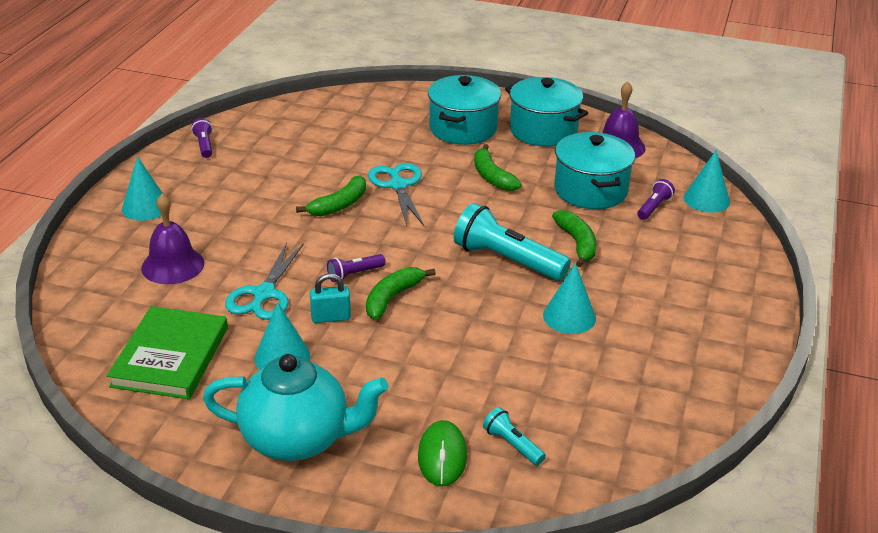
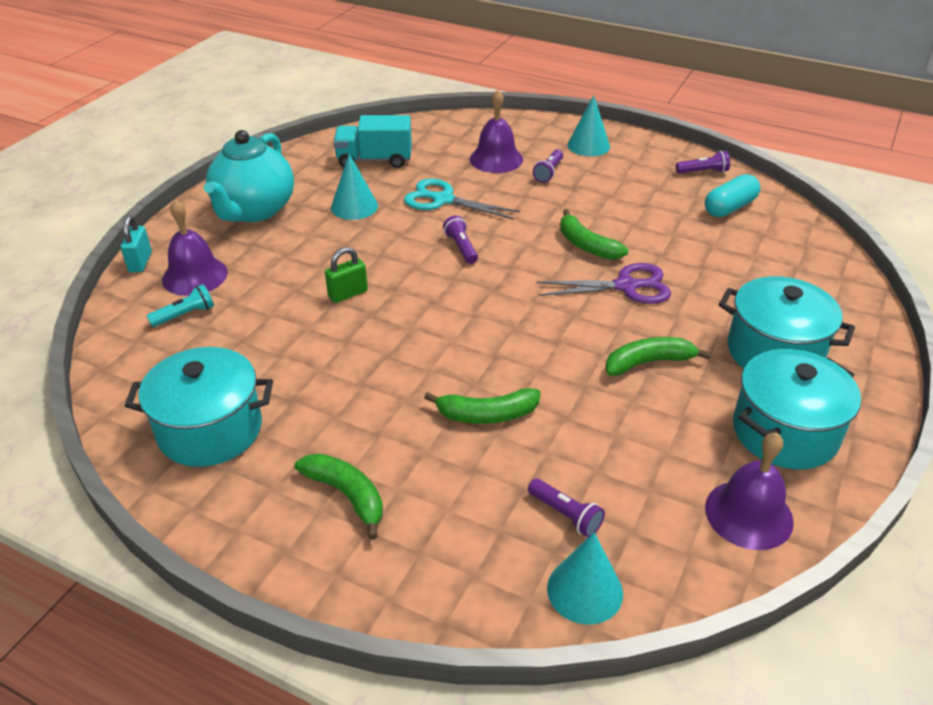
camera: 100 degrees right, 5 degrees up
(170, 357) = (374, 160): green book -> turquoise truck
(204, 230) = (549, 172): none -> purple flashlight
(268, 135) = (729, 207): none -> turquoise capsule
(330, 317) = (398, 231): turquoise padlock -> turquoise padlock (140, 262)
(392, 298) = (417, 267): green banana -> green banana (347, 495)
(398, 185) = (626, 286): turquoise scissors -> purple scissors
(442, 456) = (195, 276): green mouse -> purple bell
(447, 336) = (348, 294): none -> green padlock
(507, 260) = (463, 350): turquoise flashlight -> none
(569, 316) = (348, 382): turquoise cone -> none
(590, 190) = (614, 452): turquoise pot -> turquoise pot (210, 429)

